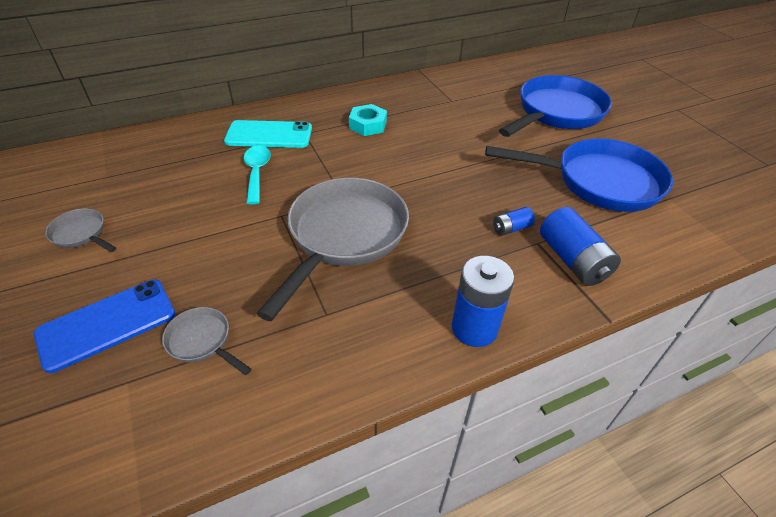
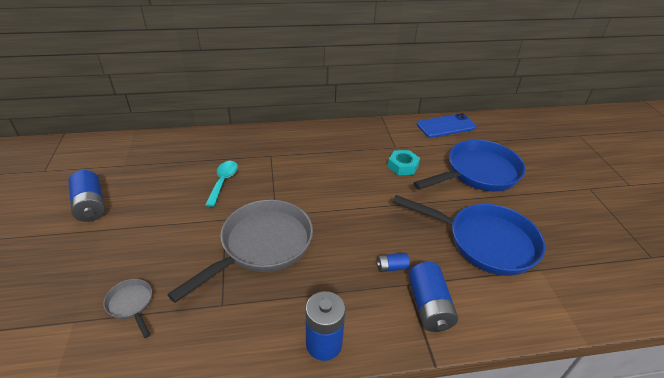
camera: 15 degrees right, 5 degrees down
(81, 234) = (90, 205): grey pan -> blue battery
(107, 324) = (78, 276): blue phone -> blue phone (446, 126)
(269, 135) = (245, 152): turquoise phone -> none
(368, 125) = (320, 157): turquoise nut -> turquoise nut (403, 166)

